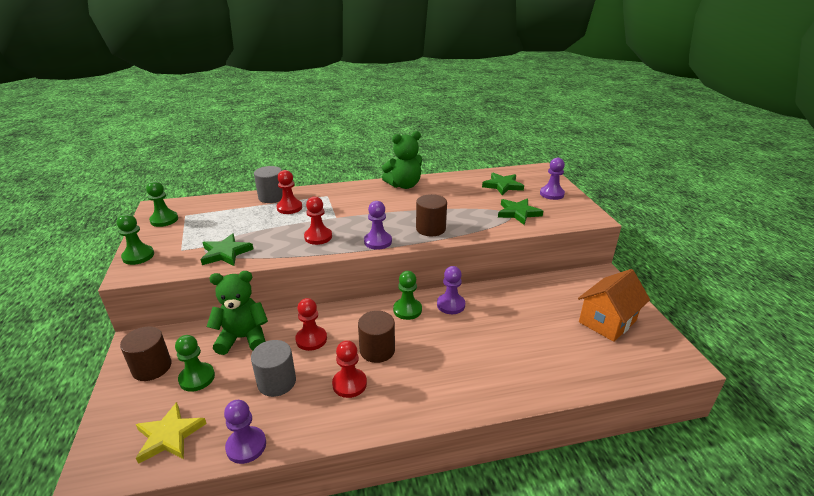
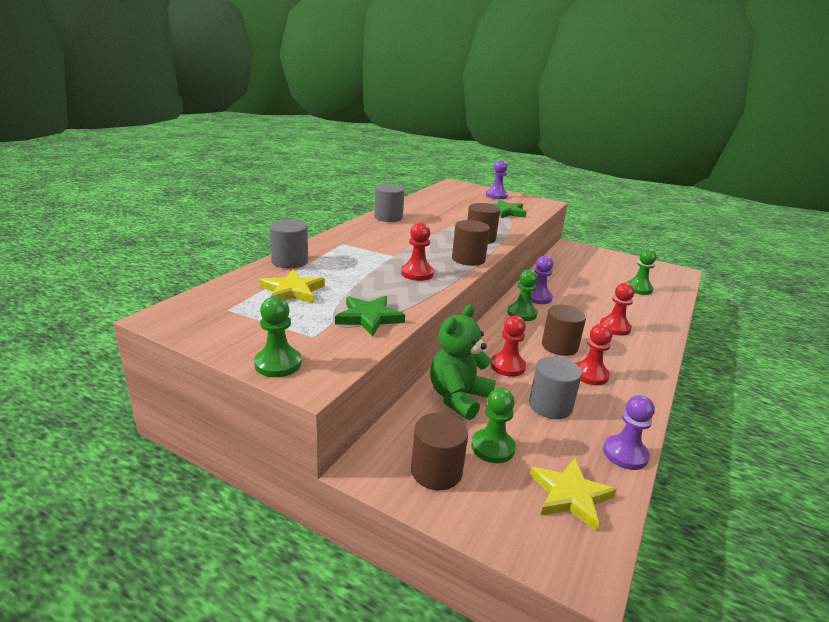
camera: 50 degrees left, 5 degrees down
(164, 220) = (212, 323): green pawn -> green pawn (638, 289)
(231, 217) = (292, 291): none -> yellow star
(289, 208) = (332, 263): red pawn -> red pawn (614, 327)
(378, 242) = (468, 259): purple pawn -> brown cylinder
(404, 185) = (388, 217): green teddy bear -> grey cylinder
(502, 186) = (457, 199): green star -> none
(607, 321) = (620, 268): orange house -> none

